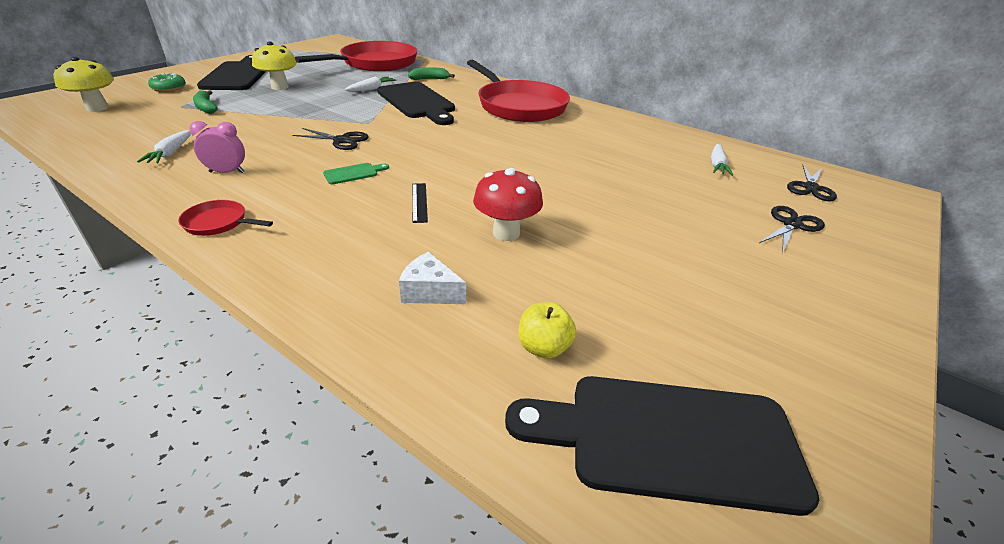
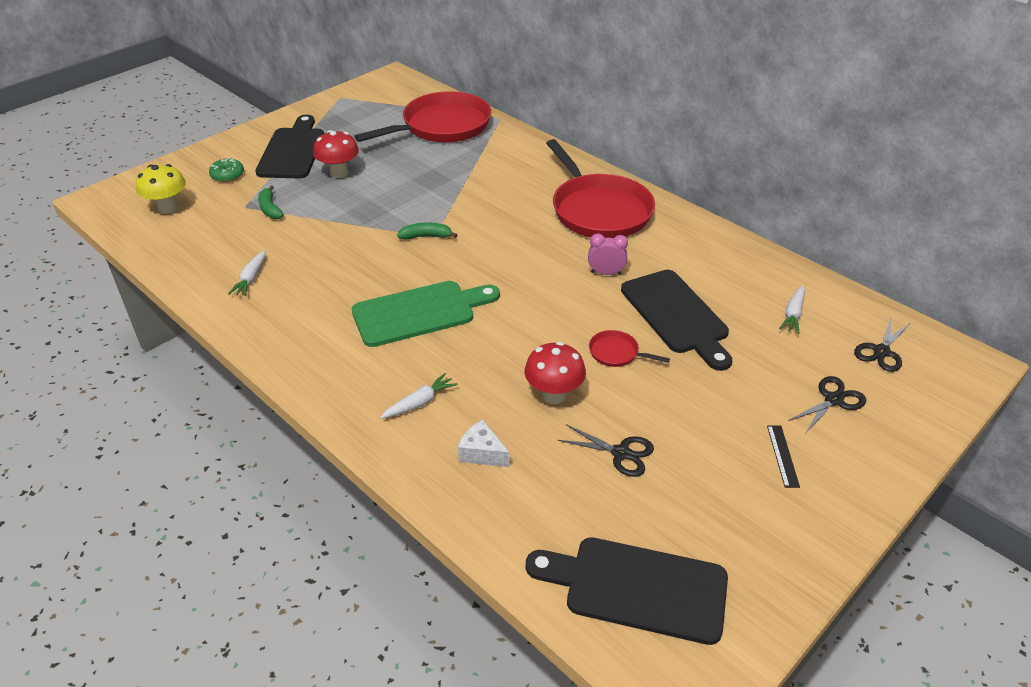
camera: 10 degrees right, 5 degrees up
(219, 223) = (308, 369): red pan -> red pan (616, 353)
(227, 172) = (305, 306): pink clock -> pink clock (606, 273)
(280, 87) = (339, 173): yellow mushroom -> red mushroom
(341, 140) = (407, 264): black scissors -> black scissors (621, 453)
(353, 173) = (420, 312): green cutting board -> green cutting board, size x2.43
(371, 89) = (437, 177): white carrot -> white carrot (419, 402)
(417, 102) = (486, 202): black cutting board -> black cutting board (676, 315)
(419, 202) = (479, 353): black ruler -> black ruler (782, 455)
(430, 79) = (503, 158): green banana -> green banana (426, 236)
(544, 347) = (564, 510): yellow apple -> none

